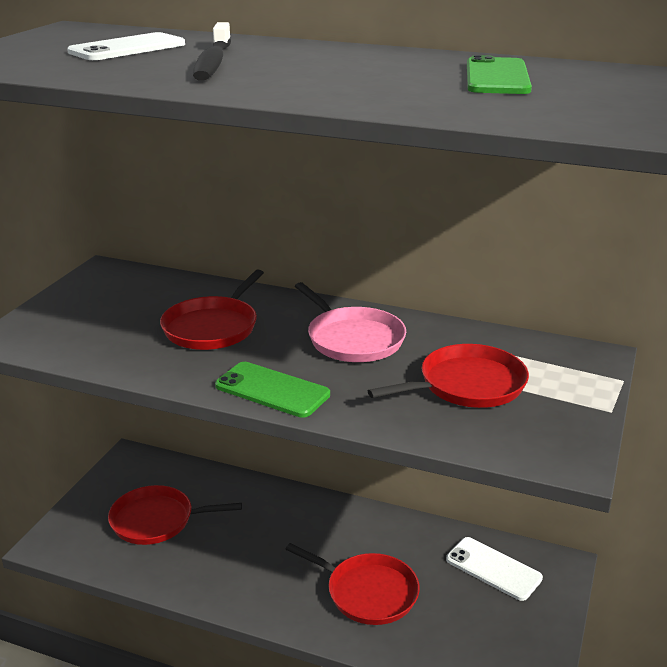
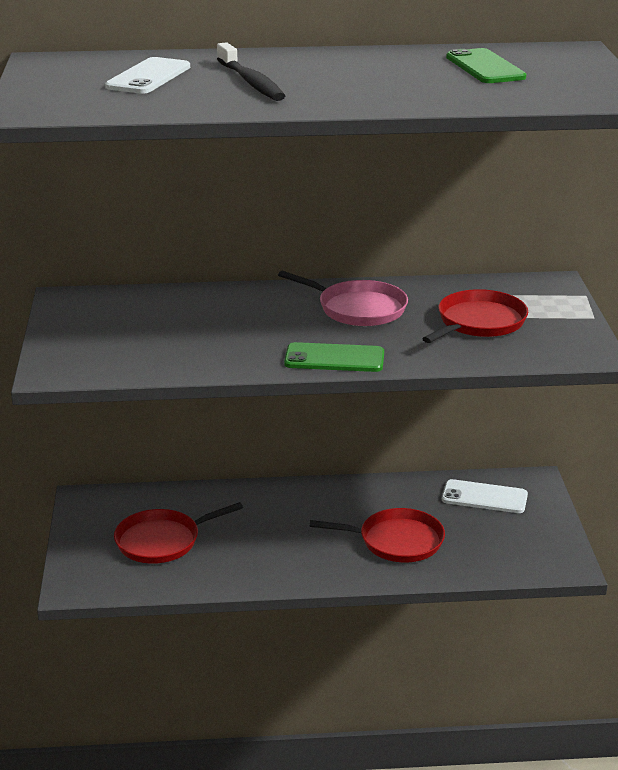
camera: 25 degrees left, 0 degrees up
(213, 327) = (230, 324): red pan -> none

